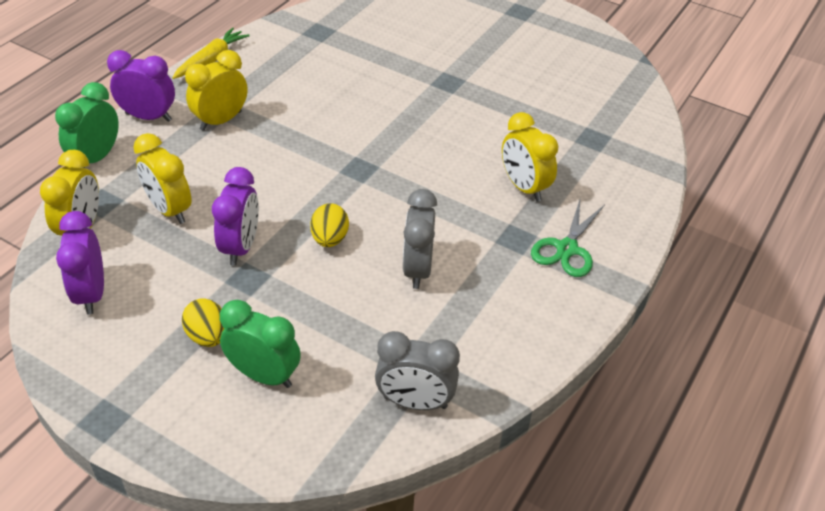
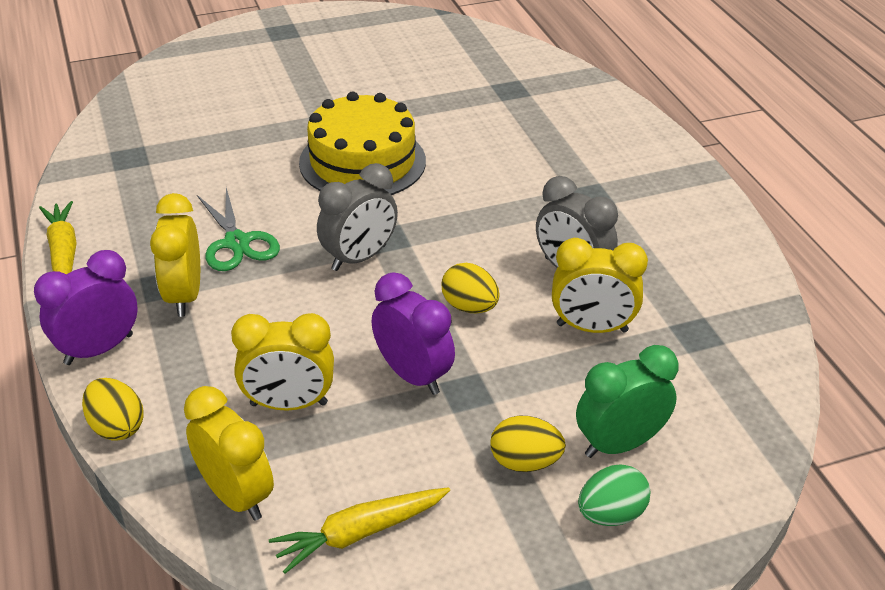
camera: 50 degrees left, 5 degrees down
(91, 294) = (360, 533): purple clock -> yellow carrot
(96, 157) = (116, 427): green clock -> yellow egg
(195, 400) = (610, 514): none -> green egg
(415, 402) = (740, 358): grey clock -> grey clock (359, 258)
(424, 118) = (362, 162): none -> yellow cake
(524, 187) = (530, 157): yellow clock -> yellow clock (592, 328)
(566, 249) = (633, 176): green scissors -> green scissors (237, 243)

